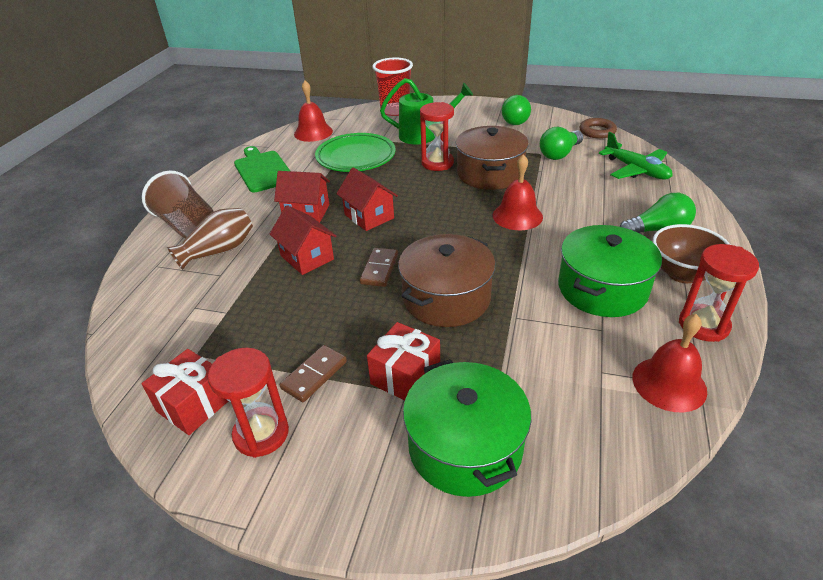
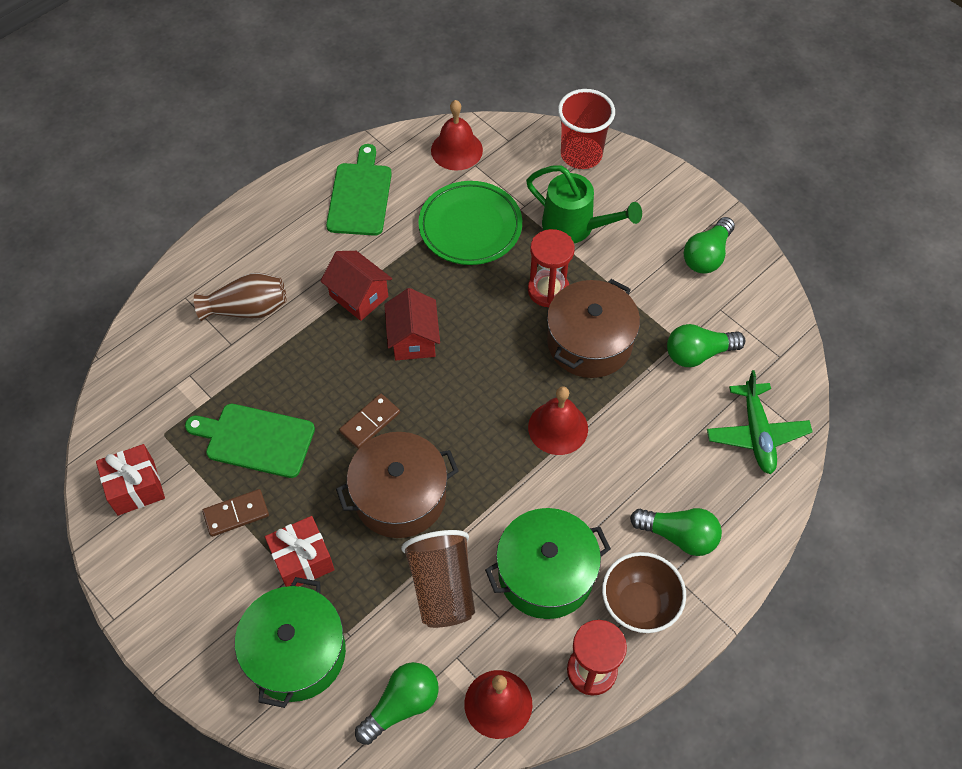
camera: 30 degrees right, 20 degrees up
(187, 226) = (239, 251): brown cup -> brown cup (442, 588)
(261, 433) = (166, 546): red hourglass -> none
(290, 319) = (255, 439): none -> green cutting board
(307, 257) = (317, 366): red house -> none
(597, 131) = (785, 338): brown ring -> none
(598, 431) = (402, 705): none -> green light bulb

